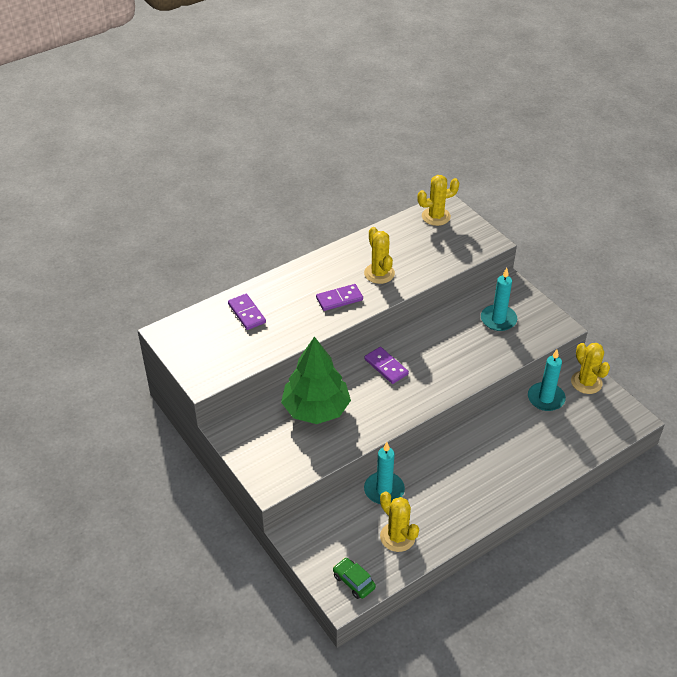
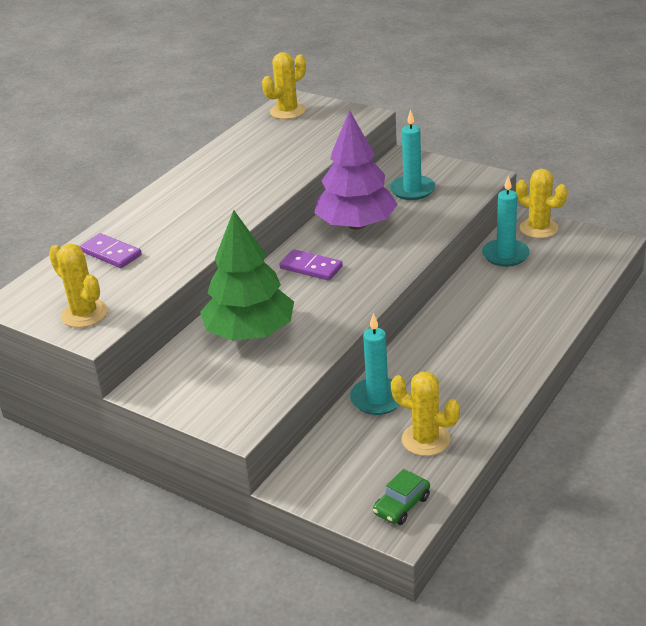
camera: 20 degrees left, 10 degrees down
(339, 299) = (221, 208): purple domino -> none
(354, 581) = (401, 505): green car -> green car turned 75 degrees counterclockwise
(379, 273) = (254, 174): yellow cactus -> yellow cactus (84, 314)
(439, 338) = (356, 225): none -> purple tree

